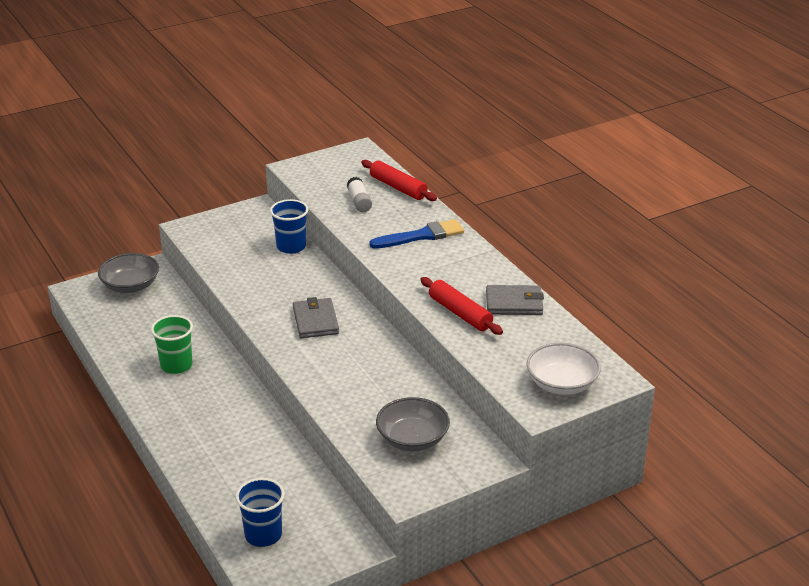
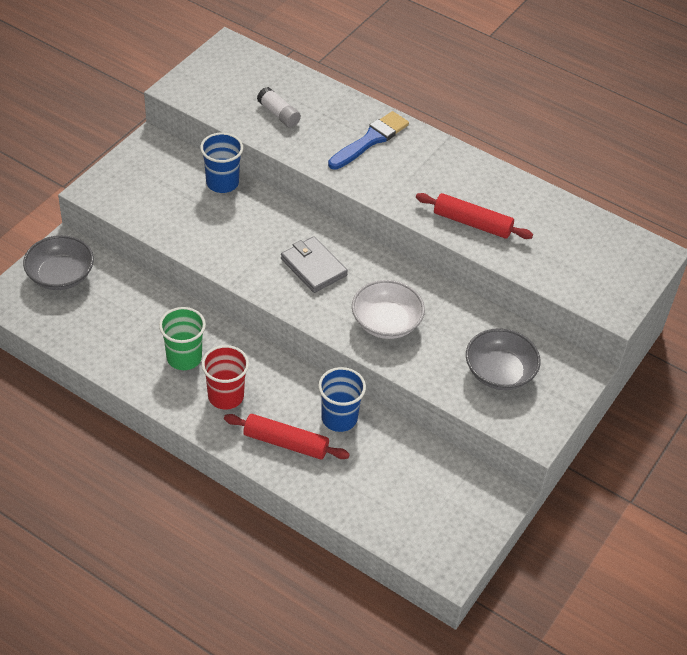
camera: 30 degrees left, 15 degrees up
(186, 400) = (226, 396): none -> red cup
(263, 535) = (410, 518): blue cup -> blue cup (339, 418)
(398, 187) = (304, 85): red rolling pin -> red rolling pin (286, 442)
(514, 303) = (512, 195): grey wallet -> none
(561, 384) = (615, 274): white bowl -> white bowl (386, 322)

